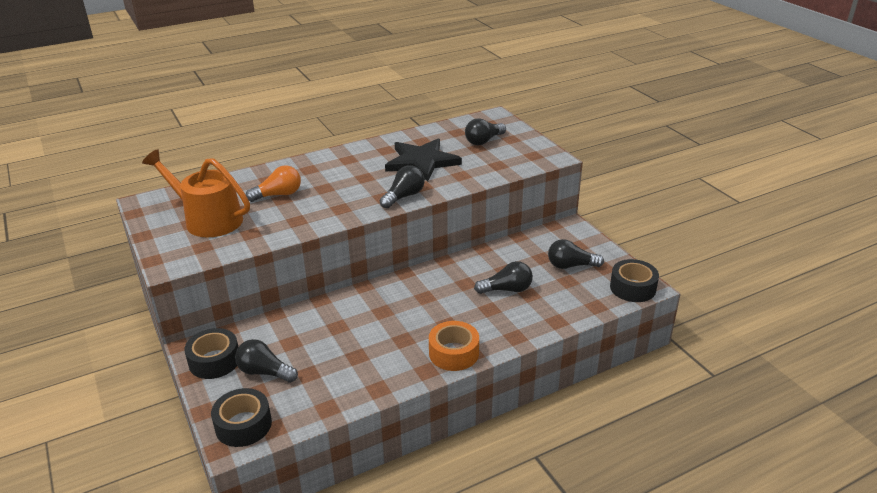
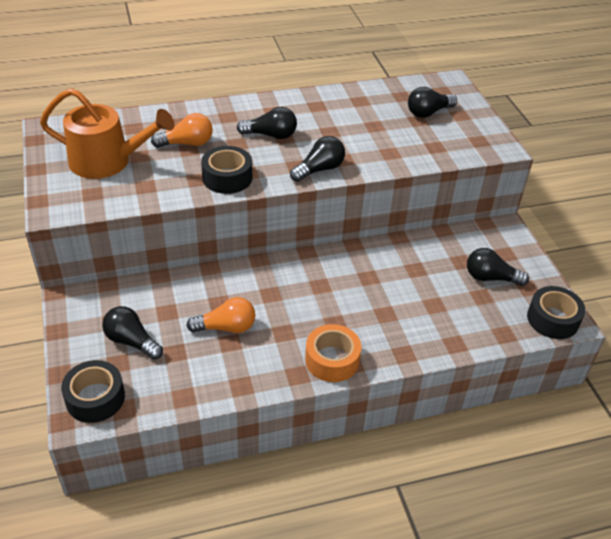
camera: 10 degrees right, 10 degrees up
(208, 219) = (107, 161): orange watering can -> orange watering can turned 150 degrees clockwise
(214, 361) = (85, 318): black tape -> black tape (227, 178)
(350, 345) = (226, 327): none -> orange light bulb
(422, 162) = (351, 128): black star -> none
(507, 289) = (411, 294): black light bulb -> black light bulb (271, 135)

